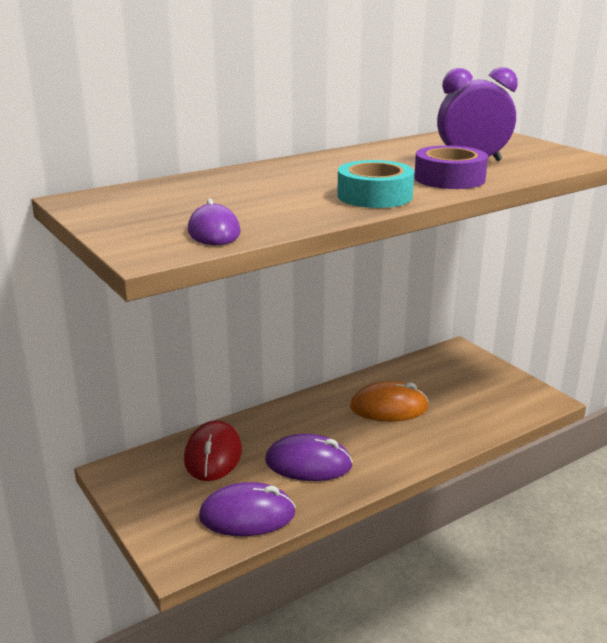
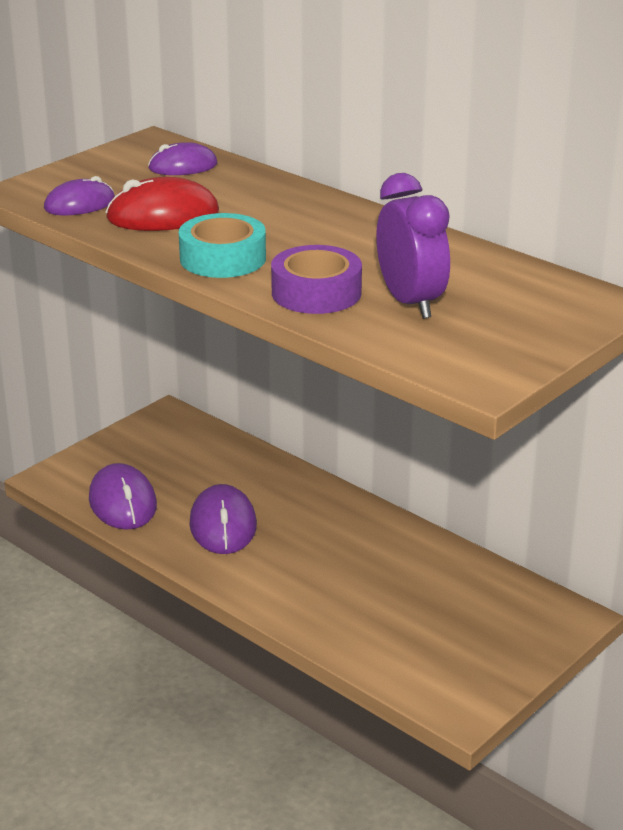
camera: 75 degrees right, 5 degrees up
(158, 194) = (183, 166): none -> purple mouse
(213, 455) = (215, 463): red mouse -> red mouse (163, 215)
(389, 407) = (368, 568): orange mouse -> none

